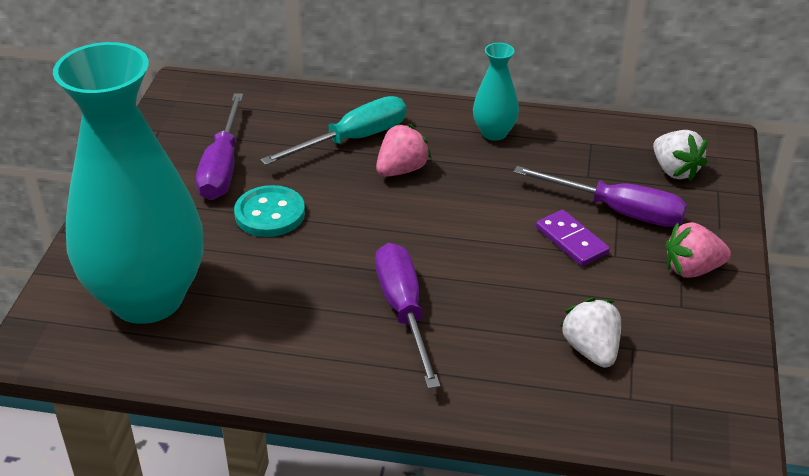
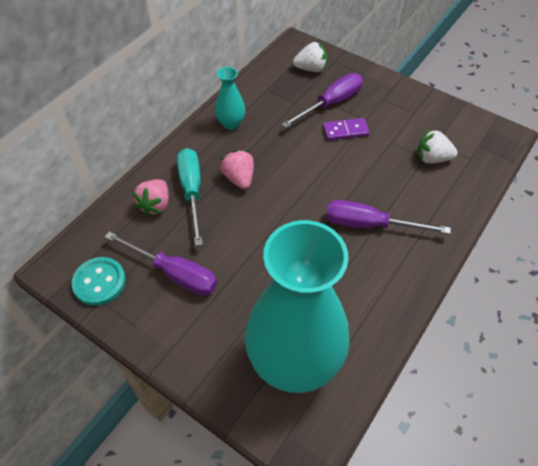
camera: 65 degrees left, 15 degrees up
(270, 214) = (243, 261): turquoise button -> turquoise button (99, 282)
(692, 269) = (390, 97): pink strawberry -> pink strawberry (155, 205)

